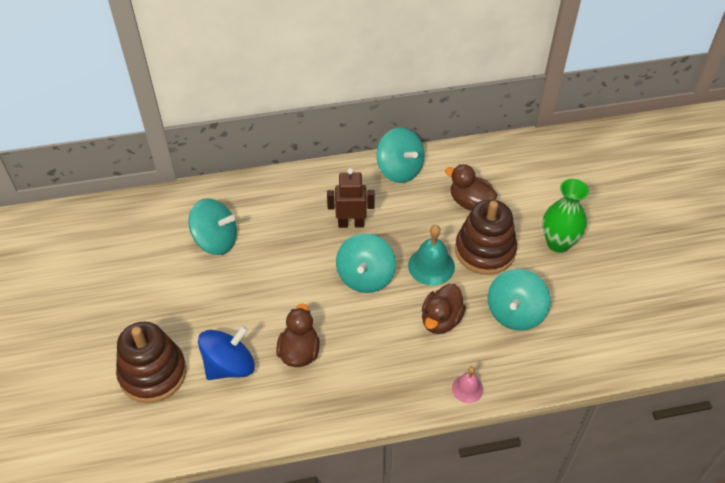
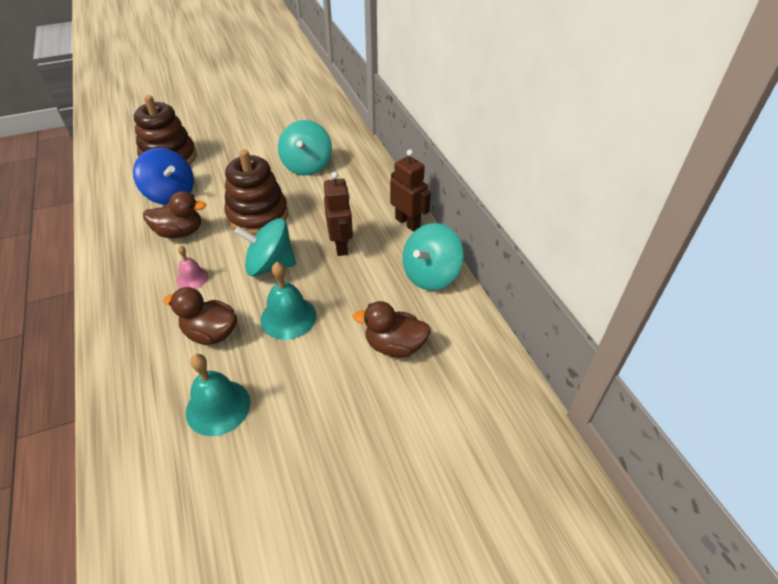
camera: 80 degrees right, 5 degrees down
(331, 174) = (407, 223): none -> brown robot
(467, 388) = (114, 365): pink bell -> pink bell (192, 278)
(470, 202) = (394, 346): brown duck -> brown duck turned 105 degrees counterclockwise
(485, 250) = (316, 367): brown stacking toy -> brown stacking toy (258, 215)
(515, 313) = (218, 407): turquoise spinning top -> turquoise bell
(558, 243) = (340, 455): green vase -> none

